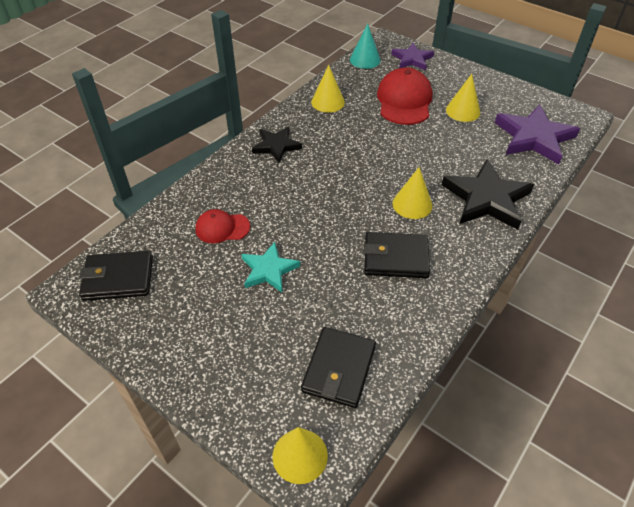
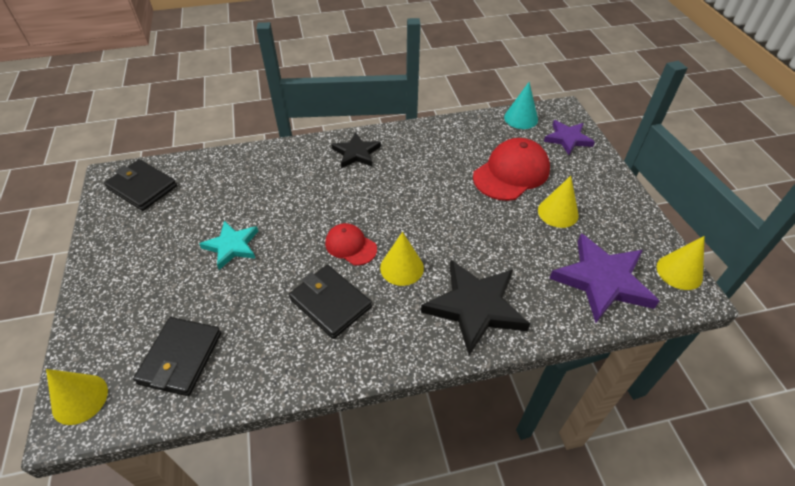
camera: 40 degrees right, 0 degrees up
(222, 228) = (242, 193): red cap -> red cap (350, 246)
(328, 102) = (441, 139): yellow cone -> yellow cone (679, 272)
(339, 369) = (180, 358): black wallet -> black wallet turned 45 degrees counterclockwise

